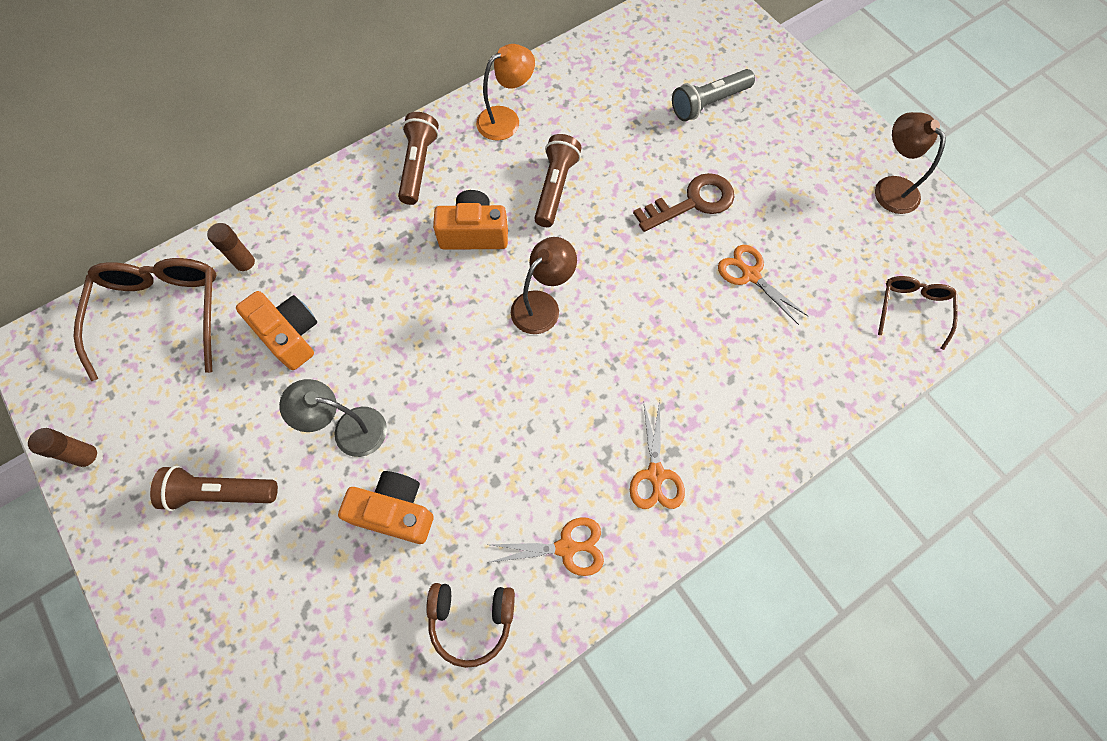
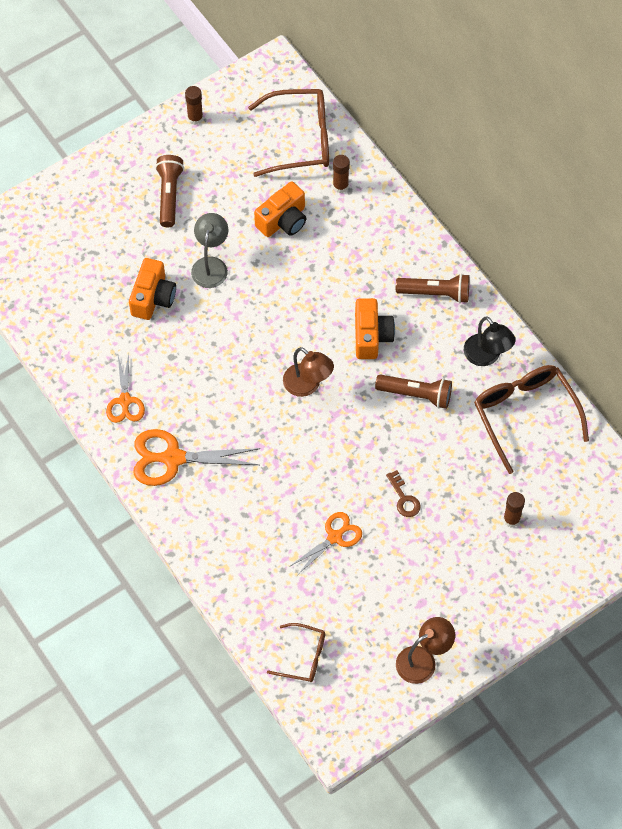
camera: 90 degrees right, 5 degrees down
(471, 620) = (82, 346): brown headphones -> none
(506, 119) = (486, 356): orange lamp -> black lamp
(581, 87) = (525, 415): none -> brown glasses
(655, 474) = (173, 458): orange scissors -> orange scissors, size x1.59
(692, 202) = (404, 498): brown key -> brown key, size x0.59
(708, 103) = (511, 519): grey flashlight -> brown glue stick

